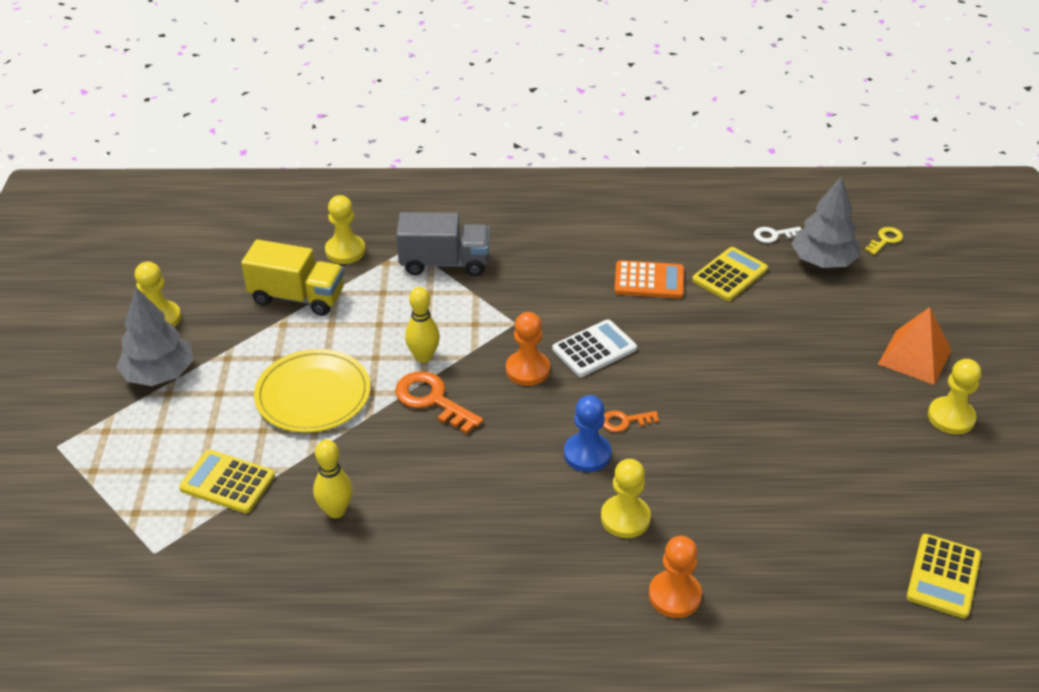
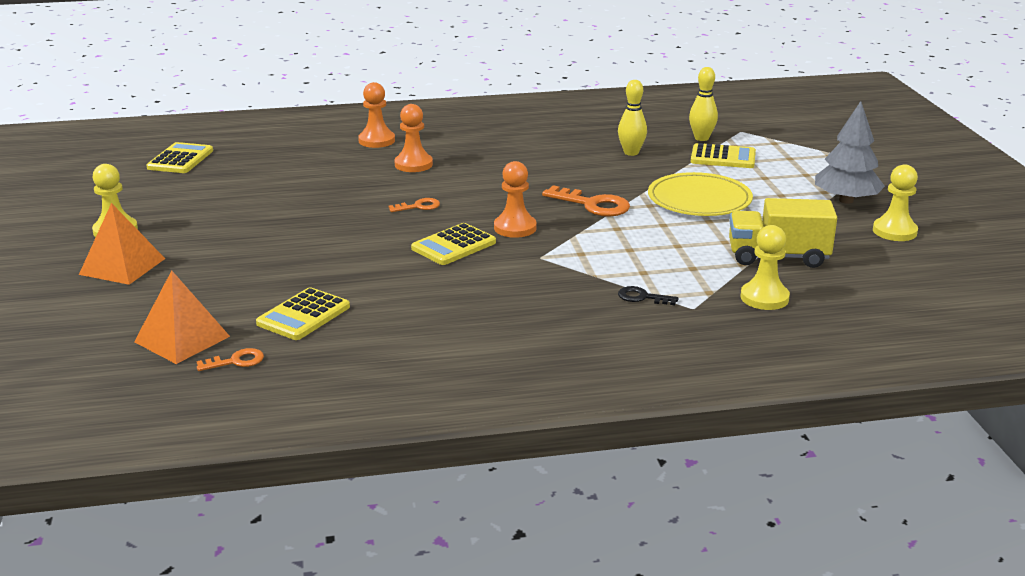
camera: 170 degrees right, 15 degrees down
(423, 356) = (618, 228): yellow bowling pin -> yellow bowling pin (701, 138)
(444, 263) = (642, 297): grey truck -> black key
(587, 454) = (448, 189): blue pawn -> none
(594, 349) = (453, 245): white calculator -> yellow calculator
(625, 518) = (413, 164): yellow pawn -> orange pawn
(649, 281) = (400, 302): orange calculator -> none
(773, 235) = (236, 361): white key -> orange key
(823, 261) = (182, 339): grey tree -> orange pyramid
(885, 240) = (85, 369): yellow key -> none

